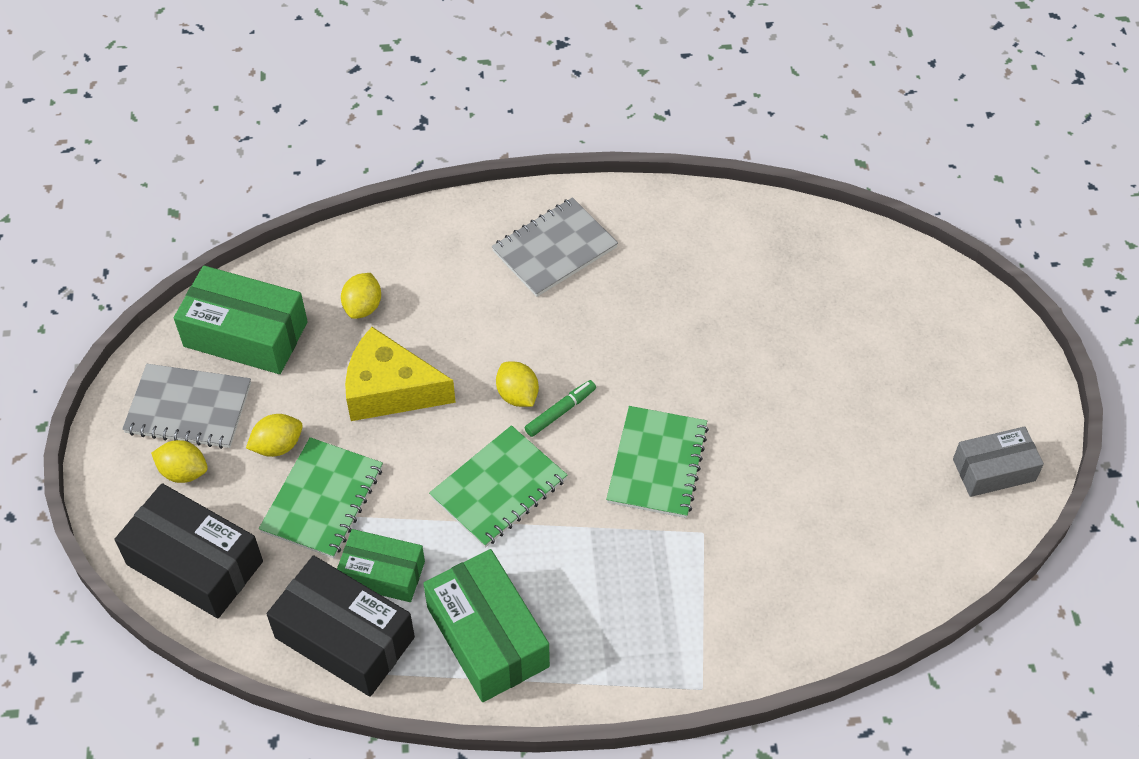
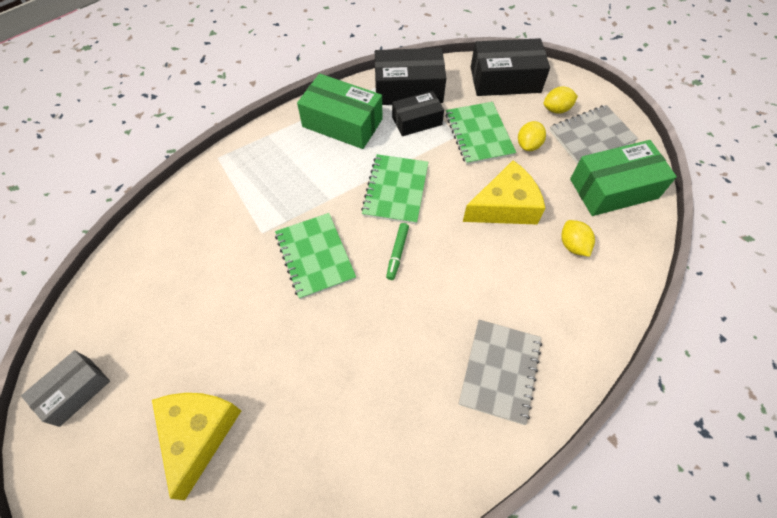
camera: 145 degrees right, 5 degrees up
(382, 573) = (417, 121): green box -> black box
(517, 395) = (431, 248): yellow lemon -> none
(878, 360) = (198, 434): none -> yellow cheese

